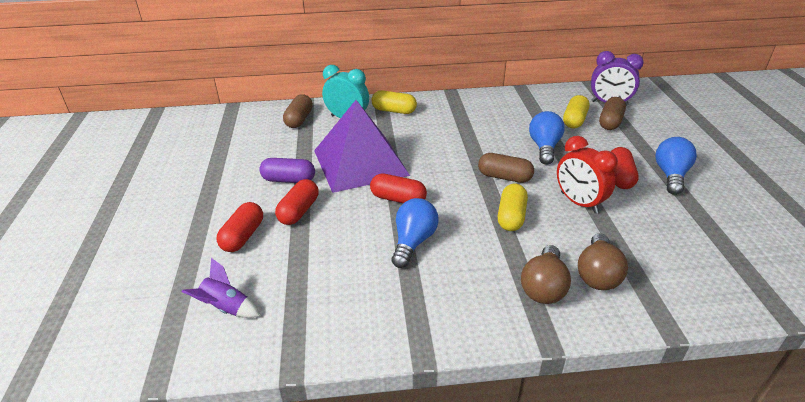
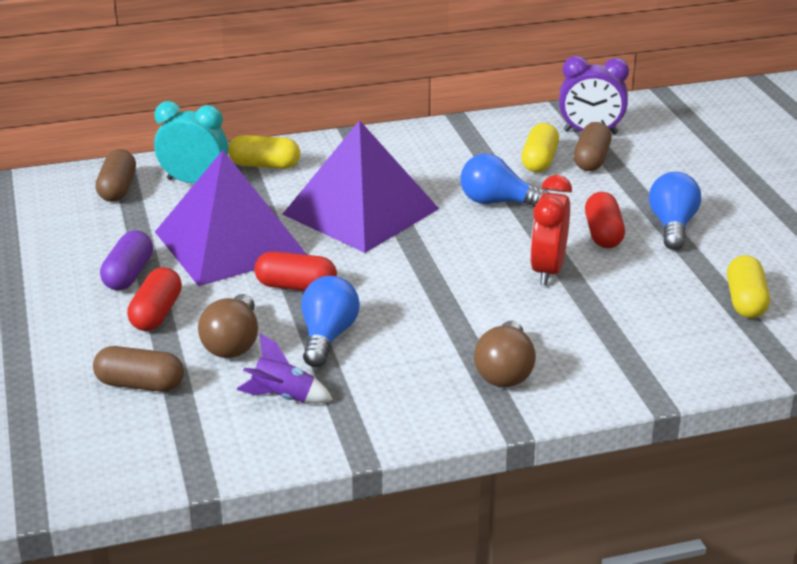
camera: 10 degrees left, 5 degrees down
(226, 308) = (92, 433): purple rocket -> purple rocket (283, 397)
(243, 236) = (85, 351): red capsule -> none
(289, 180) = (128, 274): purple capsule -> purple capsule turned 75 degrees counterclockwise
(451, 147) = (361, 211): none -> purple pyramid
(504, 177) = (443, 246): brown capsule -> brown capsule (140, 384)
(511, 216) = (457, 295): yellow capsule -> yellow capsule (745, 301)
(544, 147) = (497, 202): blue light bulb -> blue light bulb turned 75 degrees counterclockwise
(579, 203) = (547, 270): red clock -> red clock turned 60 degrees clockwise
(597, 274) = (572, 351): brown light bulb -> brown light bulb (233, 343)

